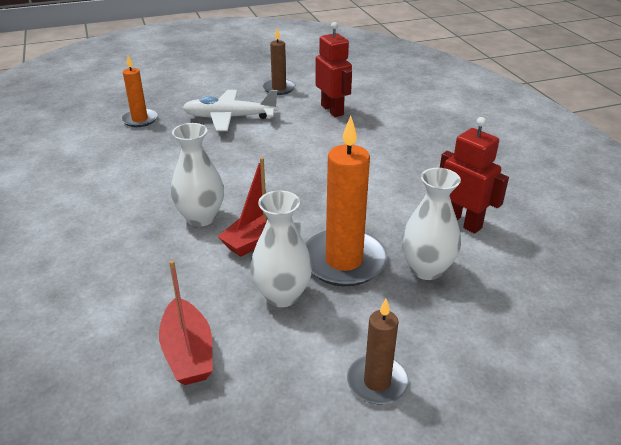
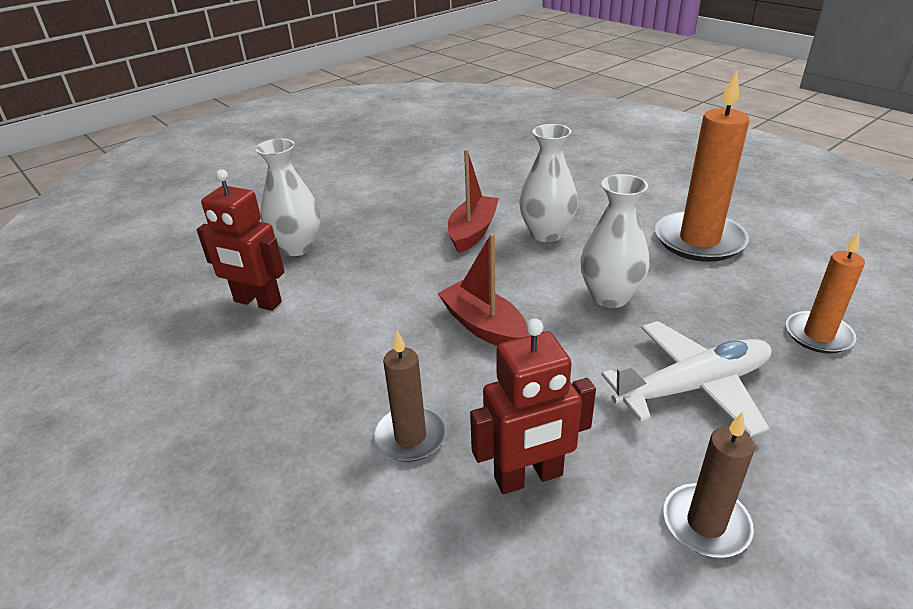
camera: 160 degrees right, 0 degrees up
(188, 352) = (459, 163): red boat -> red boat (484, 326)
(282, 295) = (418, 201): white vase -> white vase (610, 297)
(332, 110) = (528, 477): red robot -> red robot turned 60 degrees counterclockwise
(344, 261) = (379, 235): orange candle -> orange candle (699, 240)
(377, 382) = (327, 180): brown candle -> brown candle (410, 436)

